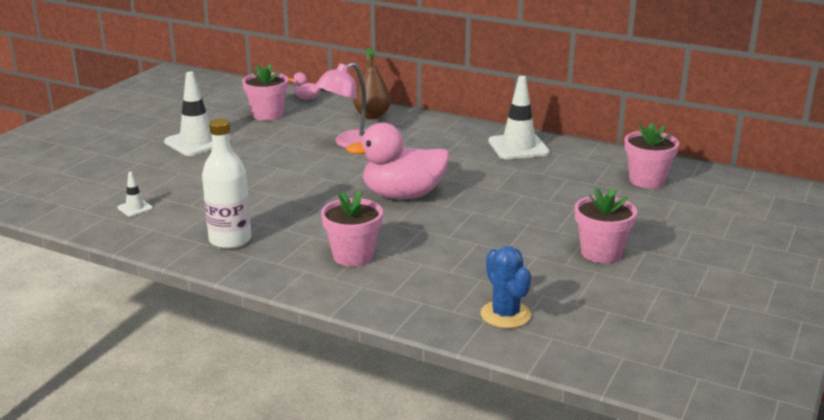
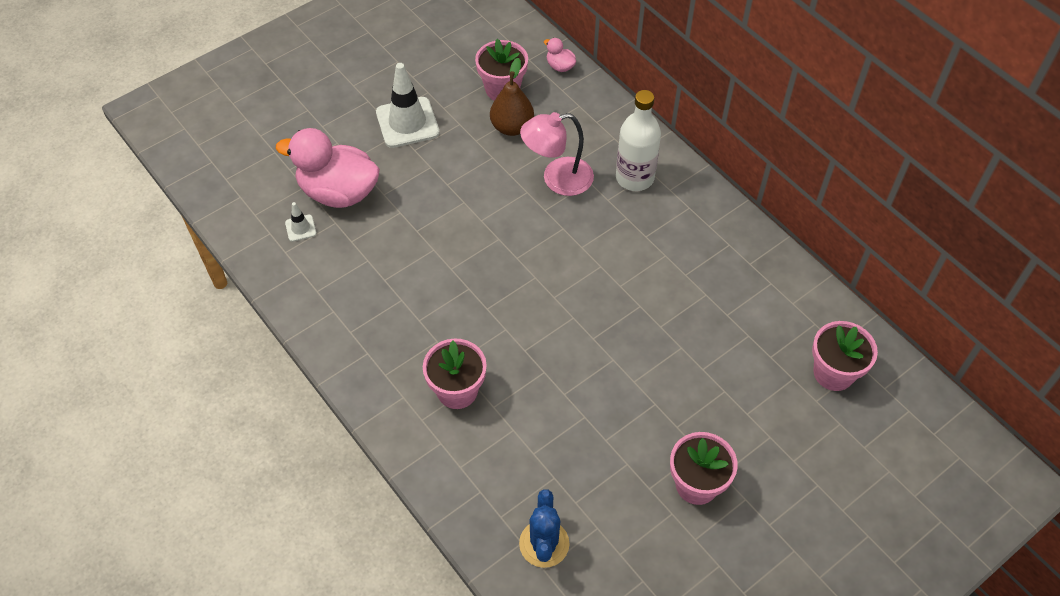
camera: 25 degrees right, 30 degrees up
(230, 240) = (360, 318): white bottle -> white bottle (634, 178)
(372, 115) = (611, 129): brown pear -> brown pear (512, 127)
(402, 195) = (559, 301): pink duck -> pink duck (338, 192)
(518, 147) = (733, 252): white traffic cone -> none

